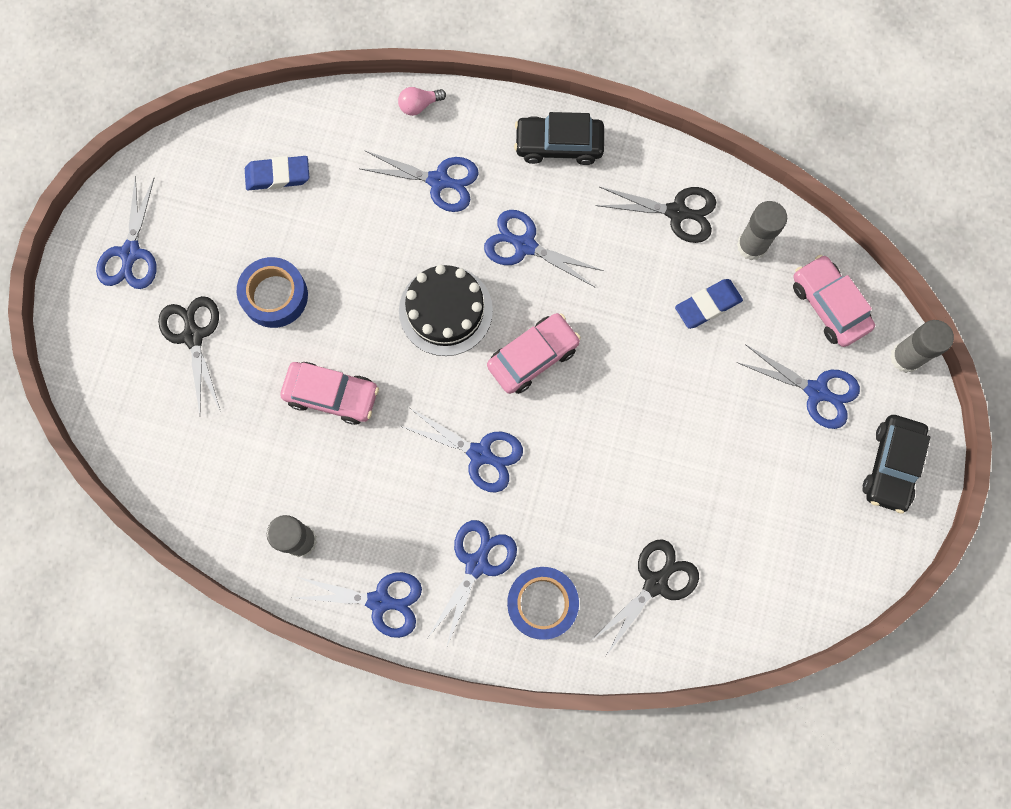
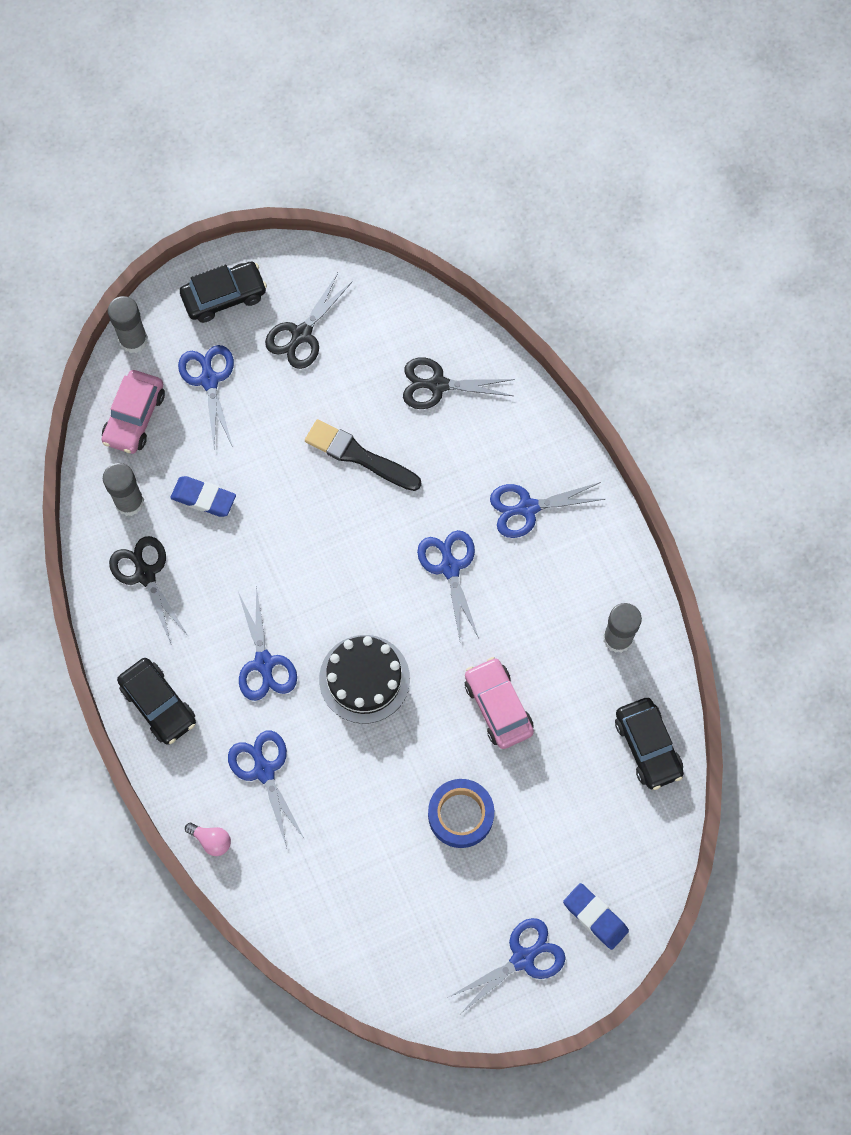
camera: 130 degrees left, 5 degrees down
(193, 335) = (543, 849): black scissors -> black scissors (301, 335)
(194, 486) = (647, 746): none -> black car
(278, 175) = (363, 900): blue eraser -> blue eraser (595, 917)
(380, 601) = (609, 550): blue scissors -> none
(533, 357) = (347, 588): pink car -> none
(542, 603) = (516, 445): blue tape -> none
(643, 460) = (358, 456): none -> black brush

